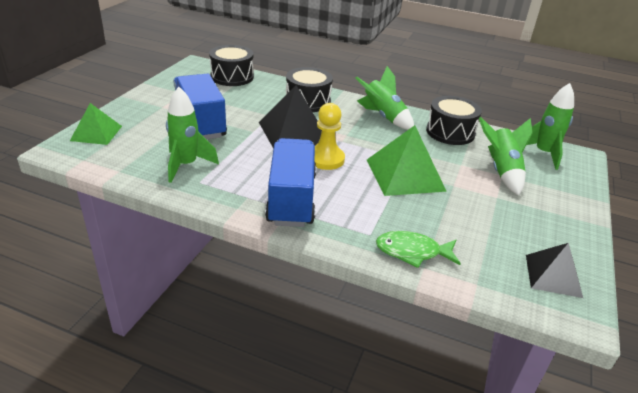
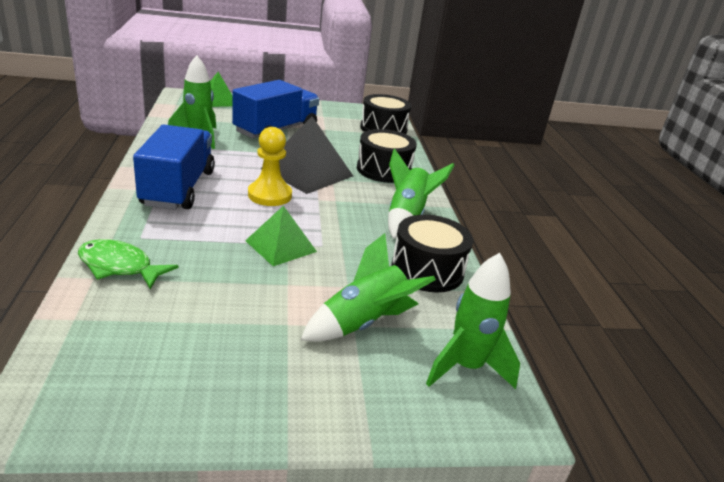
camera: 60 degrees right, 5 degrees down
(291, 199) = (178, 188): blue truck -> blue truck turned 60 degrees counterclockwise
(405, 175) = (280, 246): green pyramid -> green pyramid, size x0.62
(412, 252) = (119, 266): green fish -> green fish turned 45 degrees counterclockwise
(553, 275) = (116, 388): black pyramid -> none

